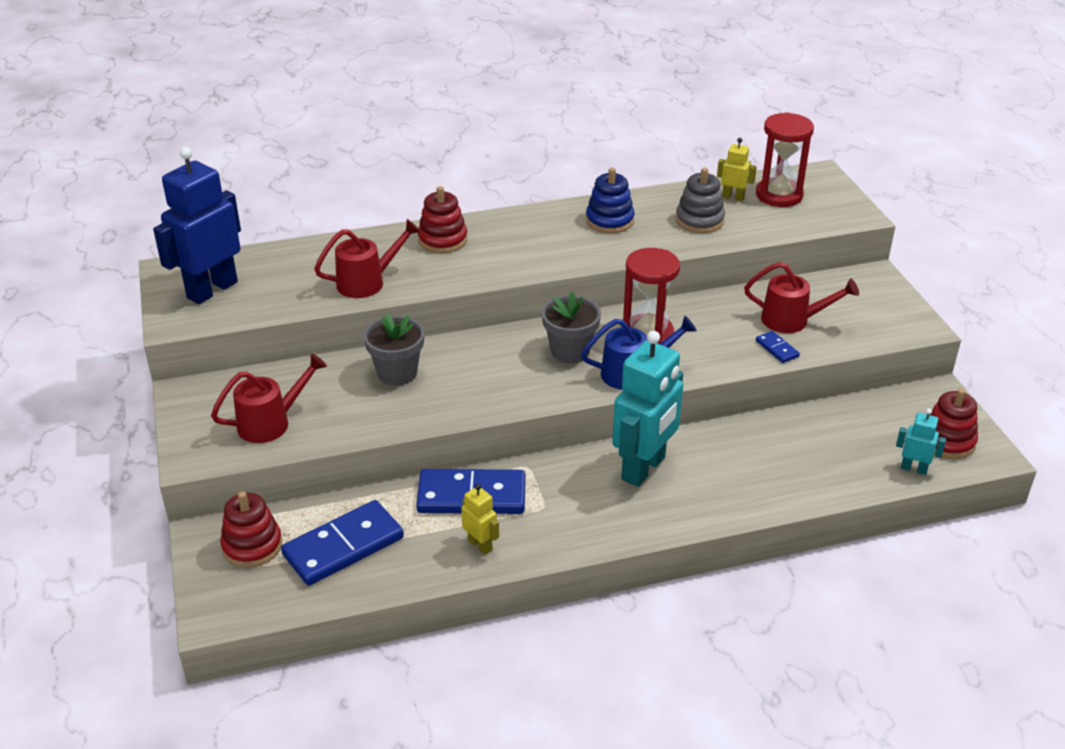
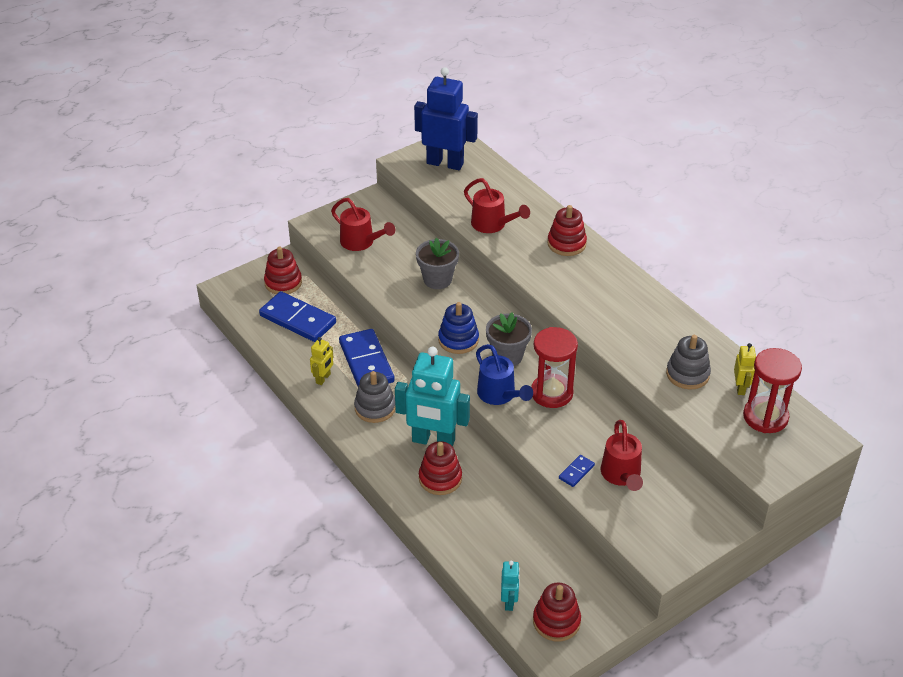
camera: 70 degrees right, 5 degrees up
(562, 507) = (375, 408): none -> grey stacking toy
(609, 220) = (651, 322): blue stacking toy -> blue stacking toy (458, 340)
(709, 478) = (440, 478): none -> red stacking toy

